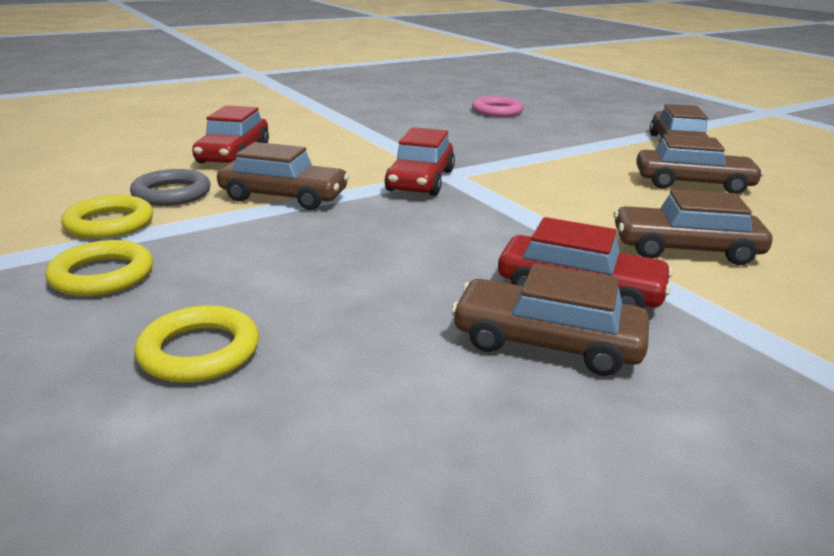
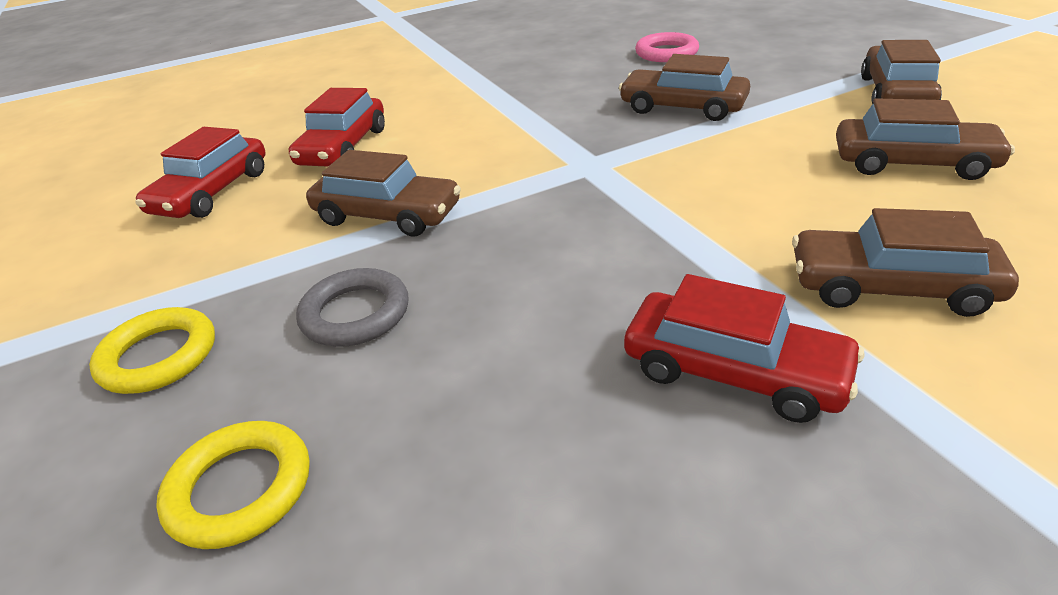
camera: 10 degrees right, 10 degrees up
(109, 223) = (185, 269): yellow ring -> none
(172, 193) = (262, 216): grey ring -> grey ring (355, 314)
(420, 181) = (555, 179): red car -> red car (212, 192)
(547, 342) = (678, 473): brown car -> brown car (682, 107)

